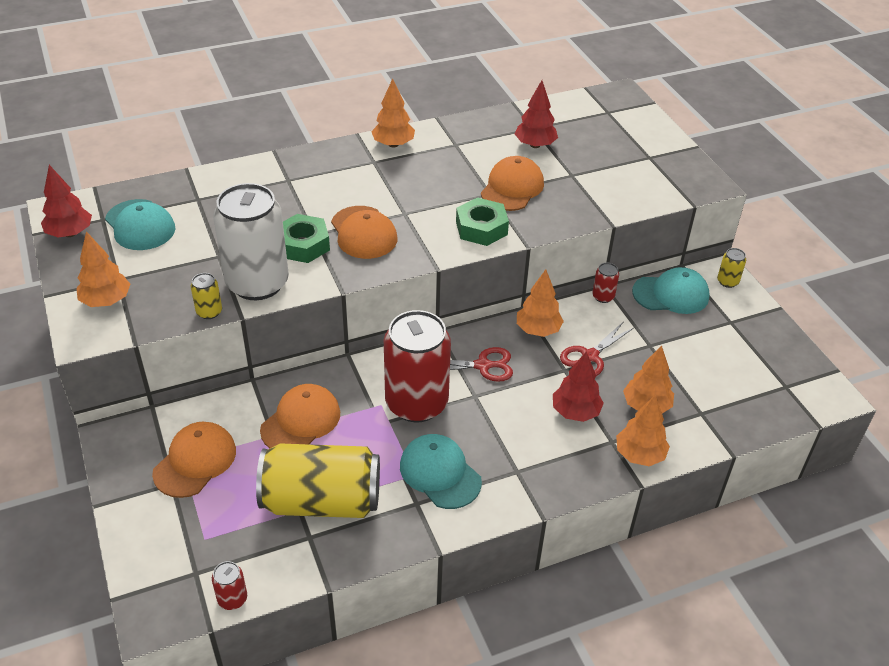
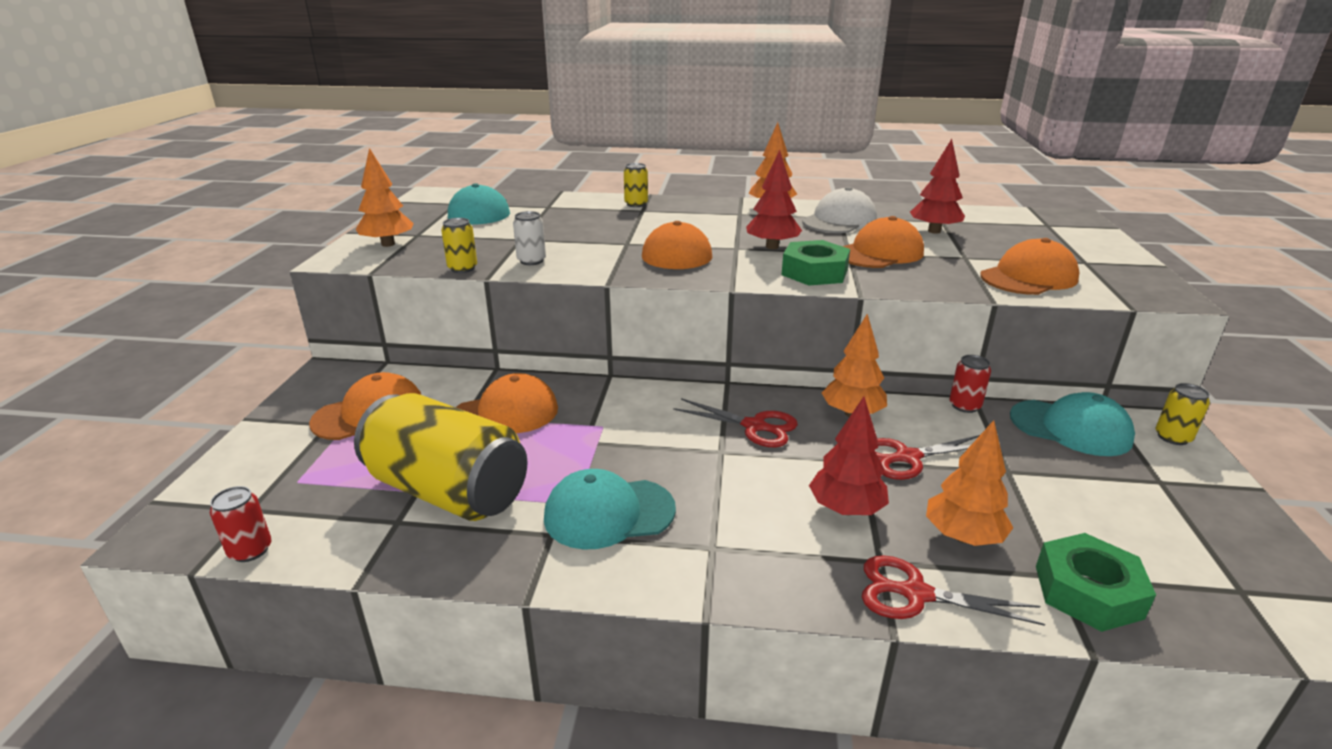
camera: 30 degrees right, 15 degrees down
(70, 233) = (419, 205): red tree -> red tree (772, 247)
(257, 283) = (531, 261): white can -> white can, size x0.40
(275, 172) = (636, 204): none -> yellow can
(303, 245) = (607, 247): green nut -> green nut (1087, 592)
(416, 403) = (644, 437): red can -> none
(440, 473) = (609, 513): turquoise cap -> turquoise cap turned 90 degrees counterclockwise
(458, 150) = (839, 220): none -> white cap
(622, 188) = (1028, 277): none -> orange cap
(639, 455) = (916, 594): orange tree -> red scissors

